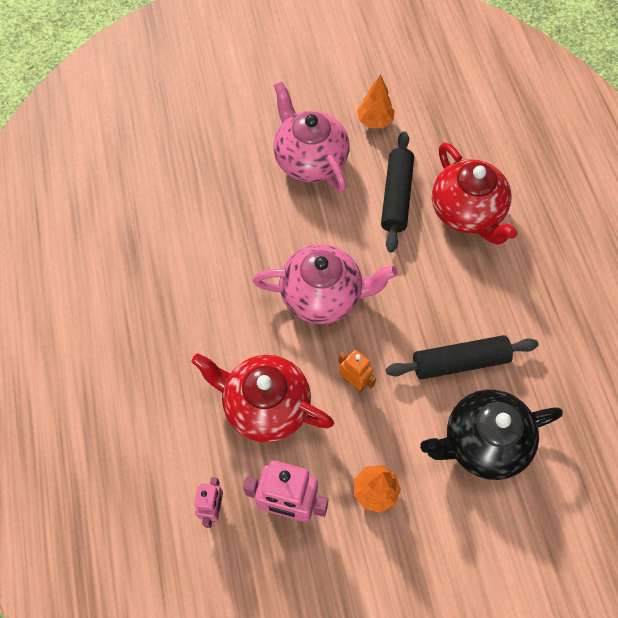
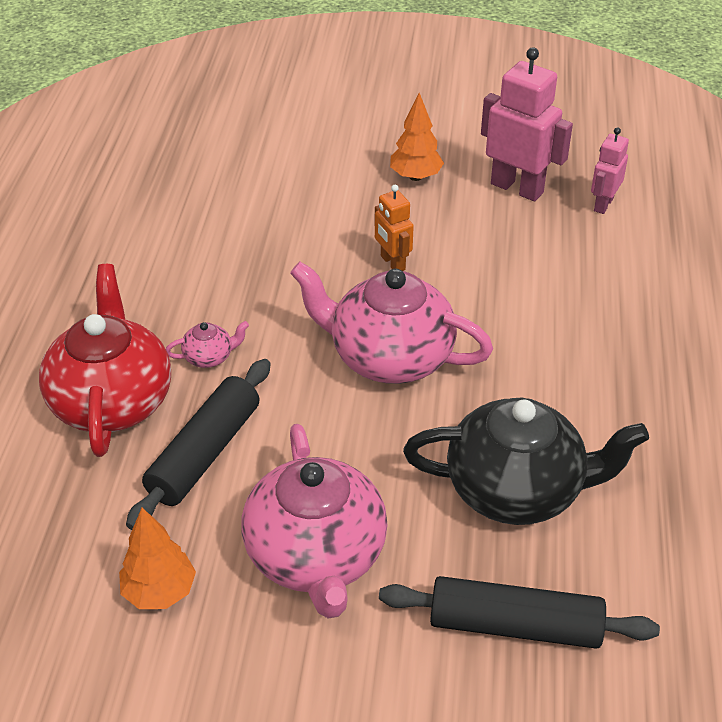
camera: 160 degrees left, 20 degrees down
(265, 406) = (514, 269): red teapot -> none
(432, 260) = (209, 357): none -> pink teapot
(460, 362) = (250, 248): black rolling pin -> black rolling pin (515, 625)
(483, 442) = (273, 182): black teapot -> black teapot (516, 490)

